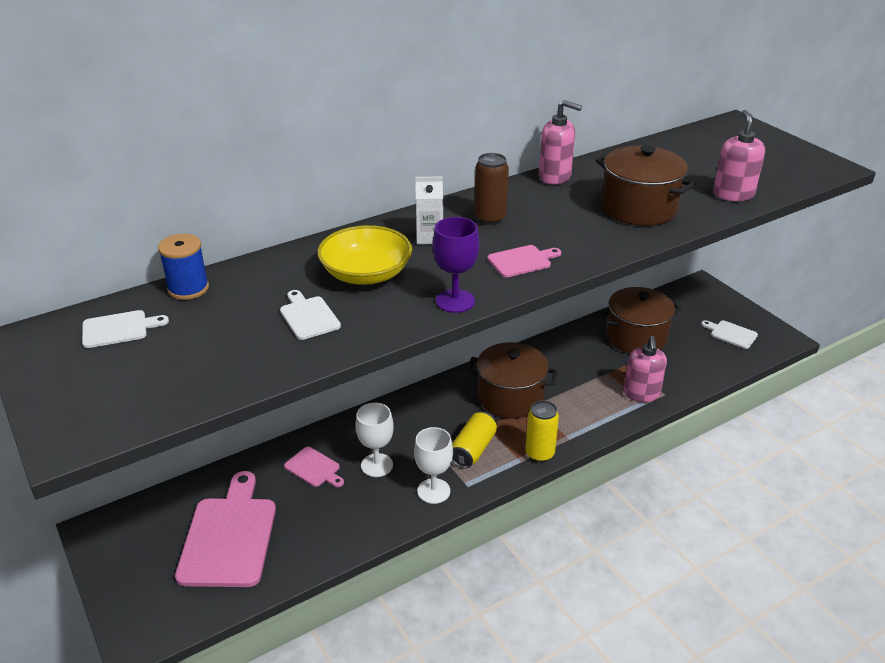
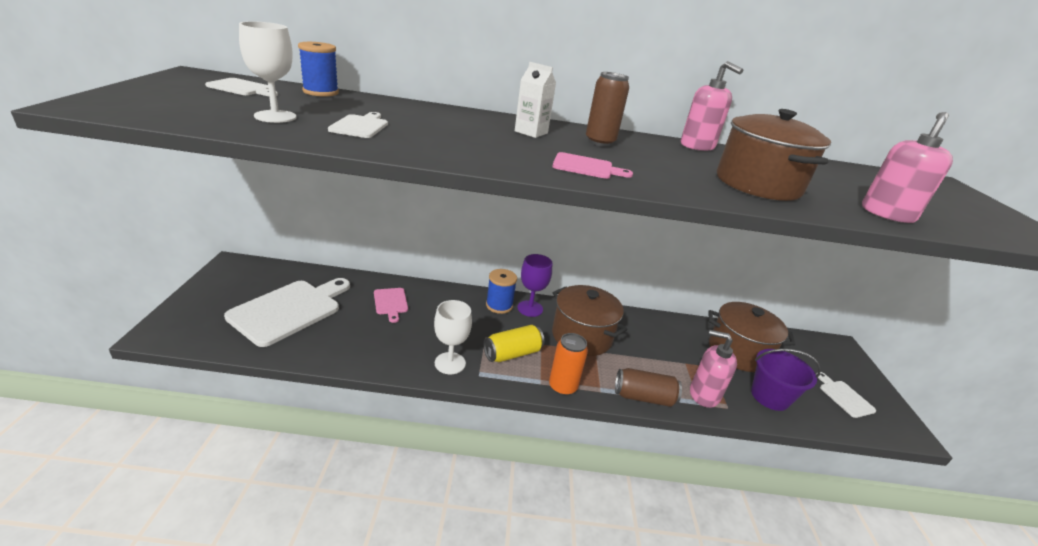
camera: 30 degrees right, 5 degrees down
(229, 536) = (289, 310): pink cutting board -> white cutting board
(366, 274) = (446, 127): yellow bowl -> none
(377, 465) = (432, 324): white goblet -> white goblet (275, 116)
(413, 409) = (499, 305): none -> blue spool
(455, 301) = (484, 161): purple goblet -> purple goblet (530, 308)
(539, 454) = (562, 387): yellow can -> orange can
(603, 423) = (644, 397): none -> brown can
(641, 393) = (703, 394): pink soap dispenser -> pink soap dispenser turned 75 degrees clockwise
(685, 365) = (770, 396): none -> purple bucket

